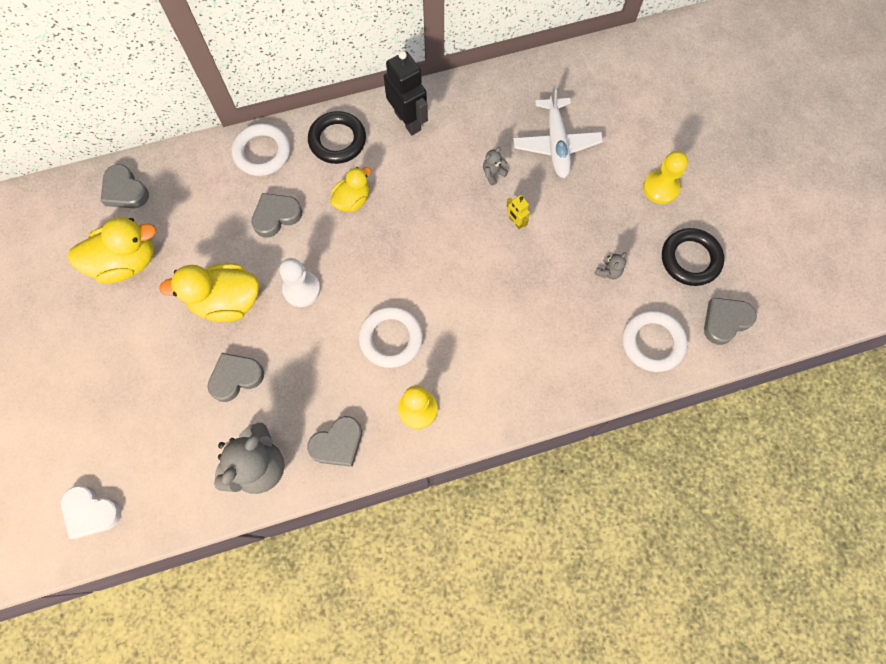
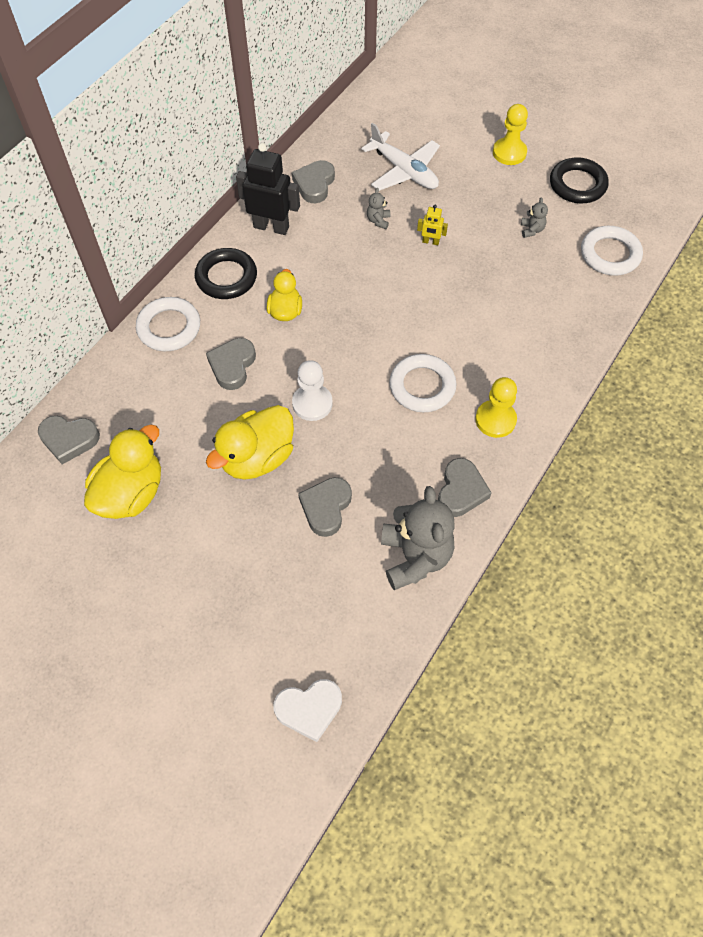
camera: 40 degrees left, 10 degrees down
(725, 321) = (641, 208): grey heart -> grey heart (314, 184)

